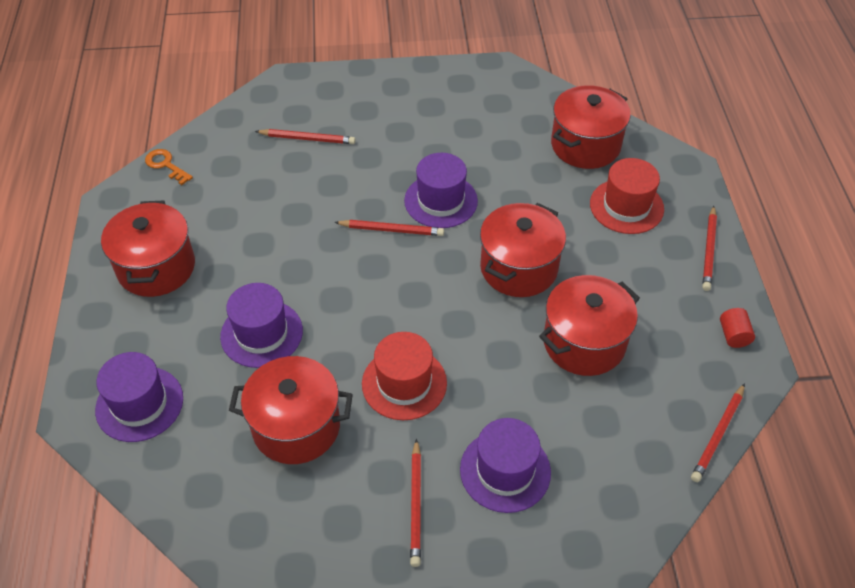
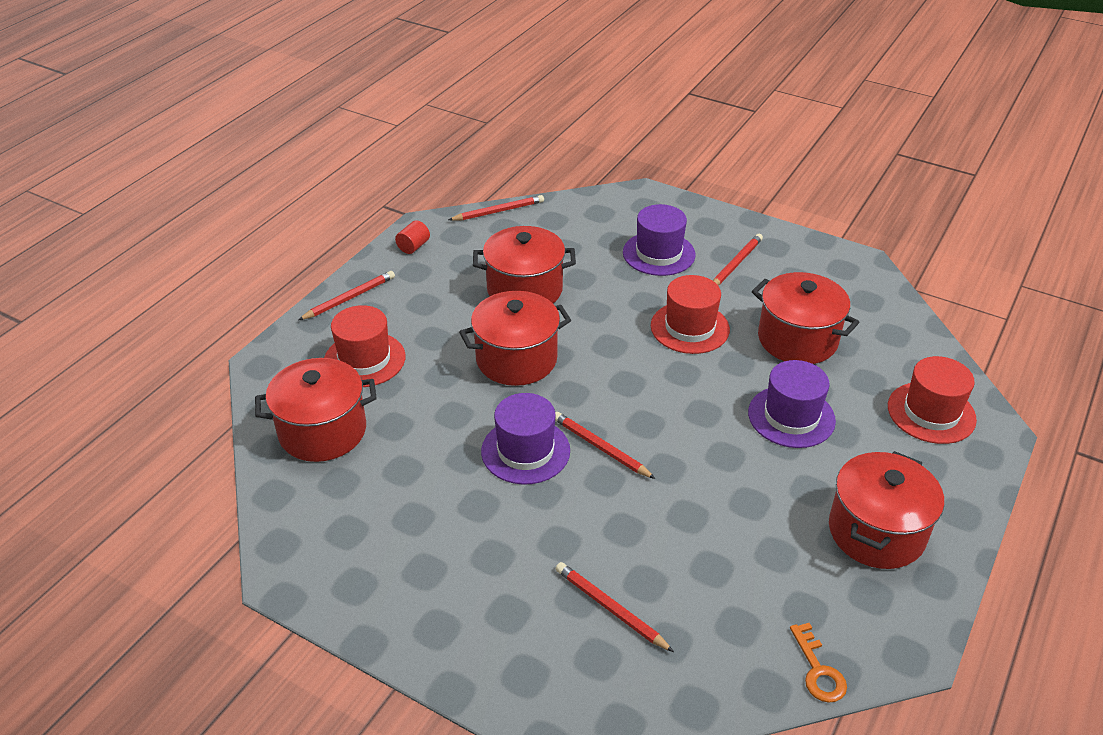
camera: 145 degrees left, 10 degrees down
(139, 404) = (931, 413): purple hat -> red hat

